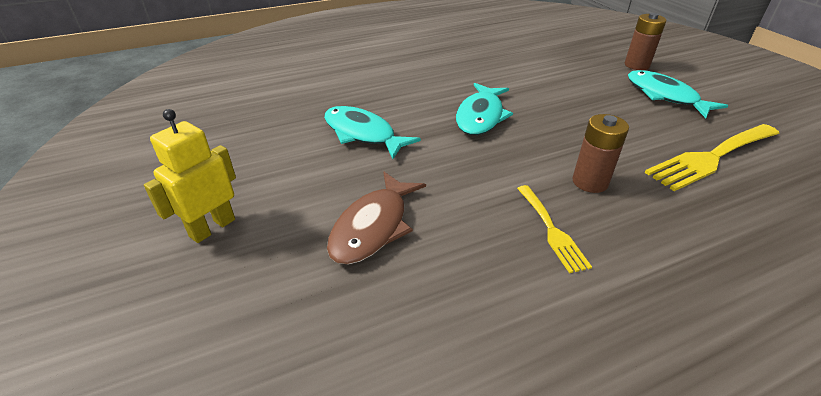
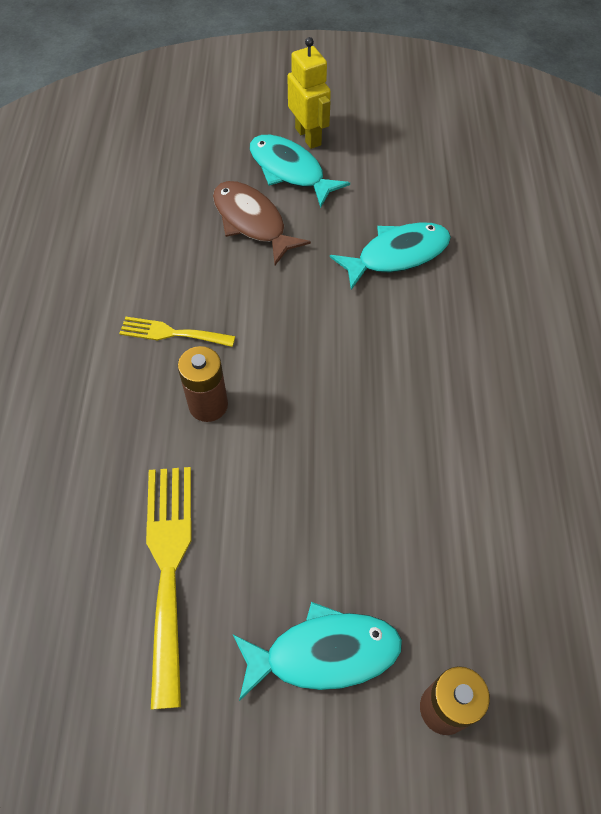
camera: 115 degrees right, 20 degrees up
(481, 116) = (381, 375): turquoise fish -> turquoise fish (290, 171)

